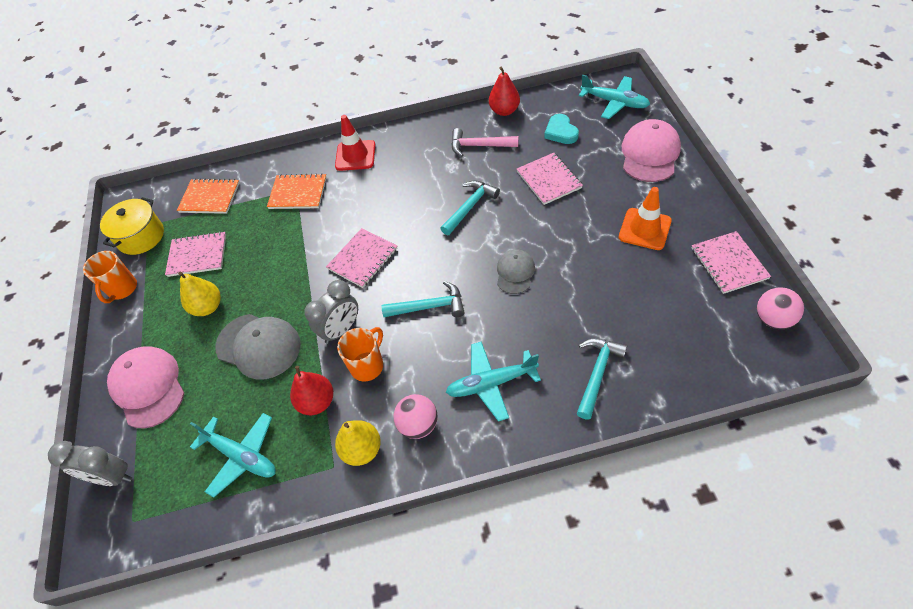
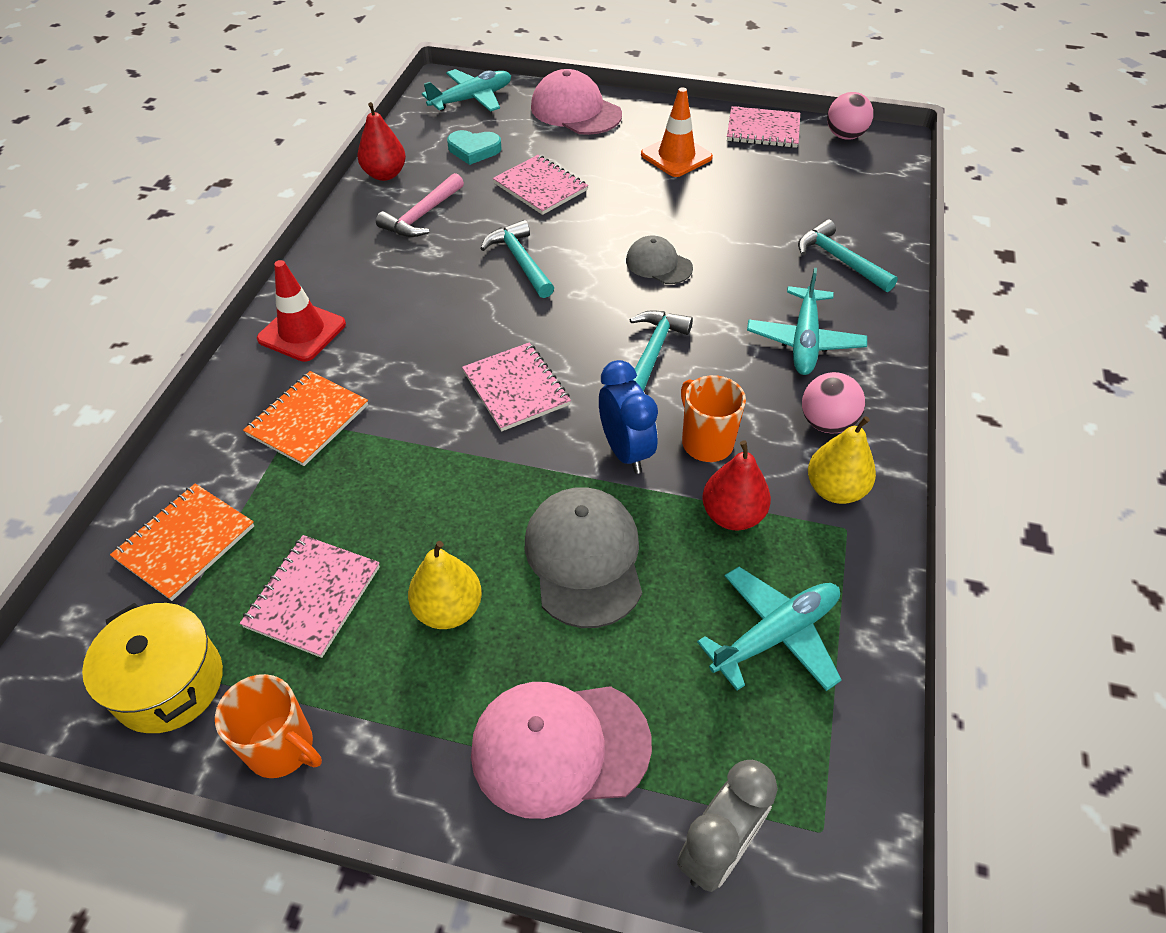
camera: 70 degrees left, 5 degrees down
(258, 346) = (584, 558): grey cap -> grey cap turned 60 degrees counterclockwise
(341, 330) = (625, 451): grey clock -> blue clock
(549, 180) = (540, 187): pink notebook -> pink notebook turned 45 degrees clockwise

